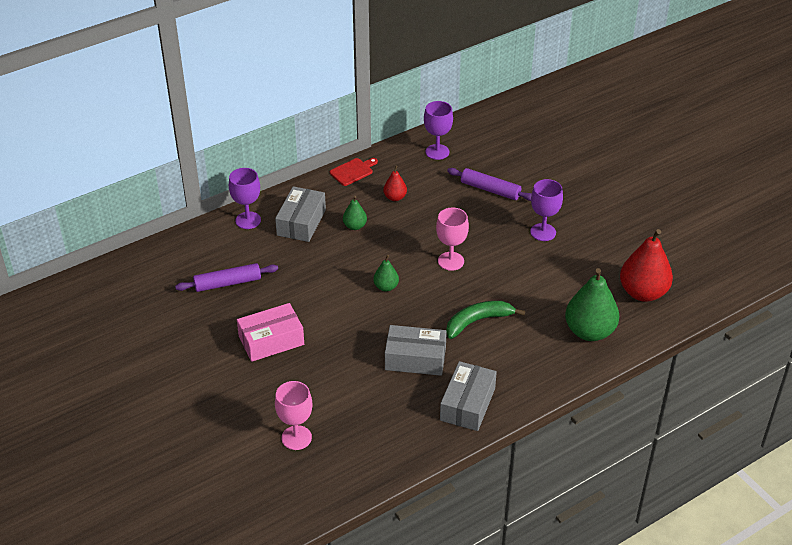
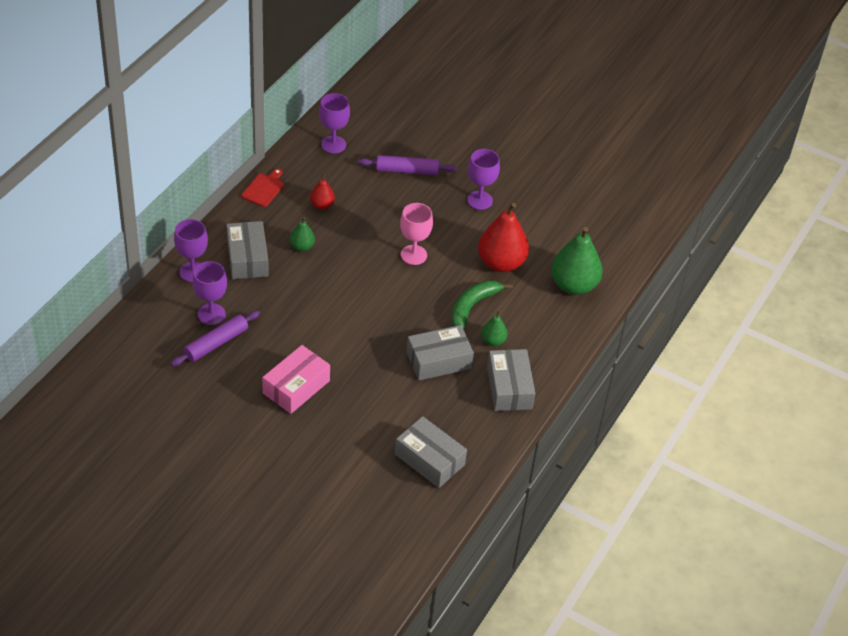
camera: 30 degrees left, 5 degrees up
(240, 258) = (211, 314): none -> purple goblet
(296, 438) = (379, 471): pink goblet -> none
(350, 443) = (429, 459): none -> grey box
(386, 287) = (370, 299): green pear -> green pear (493, 341)
(643, 293) = (598, 233): red pear -> red pear (501, 263)

